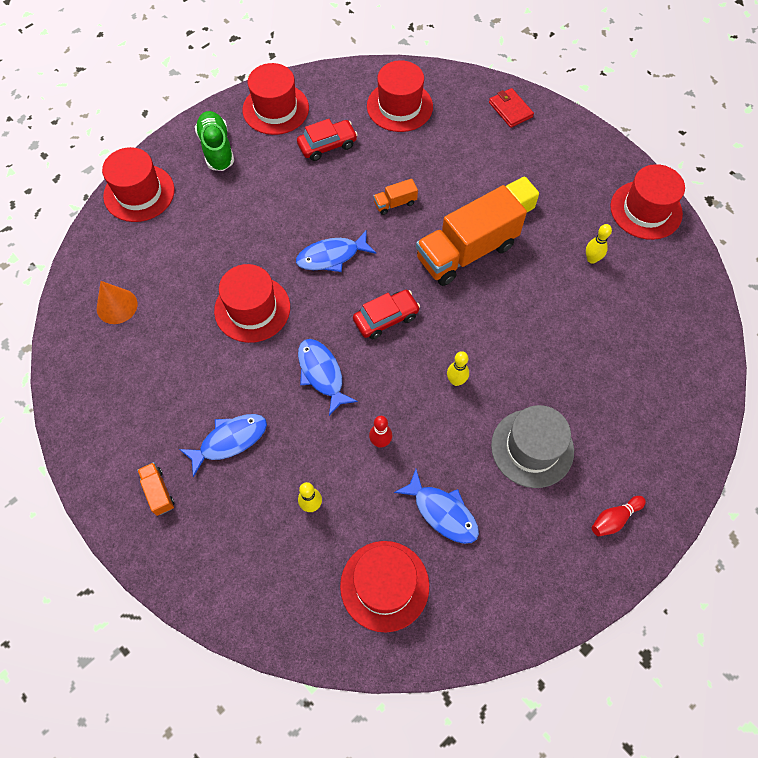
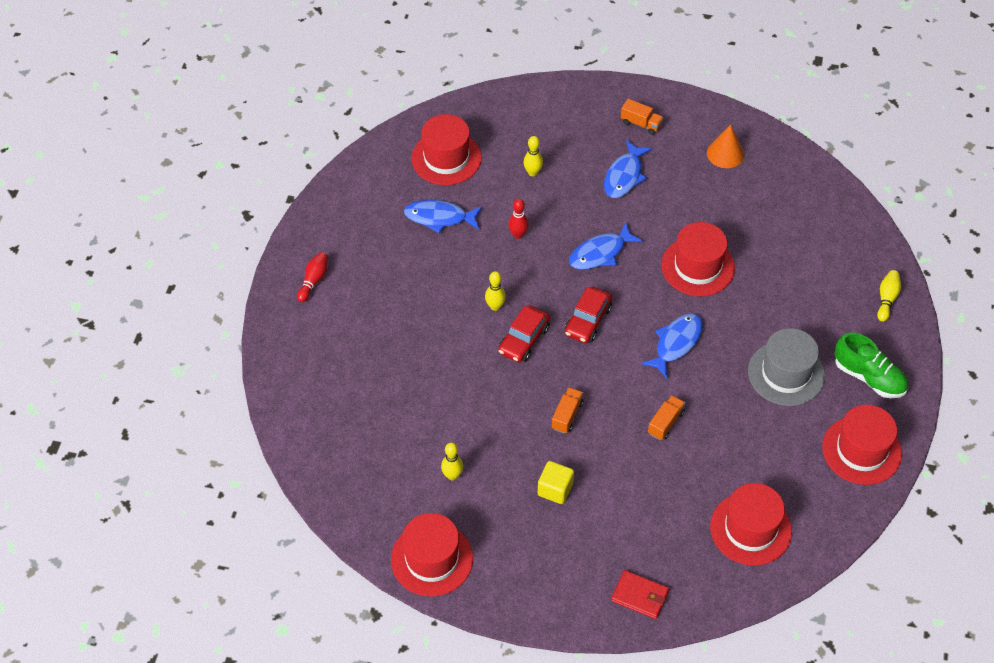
camera: 145 degrees right, 10 degrees down
(117, 306) = (800, 209): orange cone -> orange cone (725, 153)
(139, 193) = (887, 299): red hat -> yellow bowling pin
(322, 374) = (600, 253): blue fish -> blue fish turned 120 degrees clockwise
(327, 145) = (777, 442): red car -> red car (524, 340)
(466, 252) = (567, 415): orange truck -> orange truck, size x0.42
(532, 448) = (403, 293): grey hat -> grey hat (786, 373)

